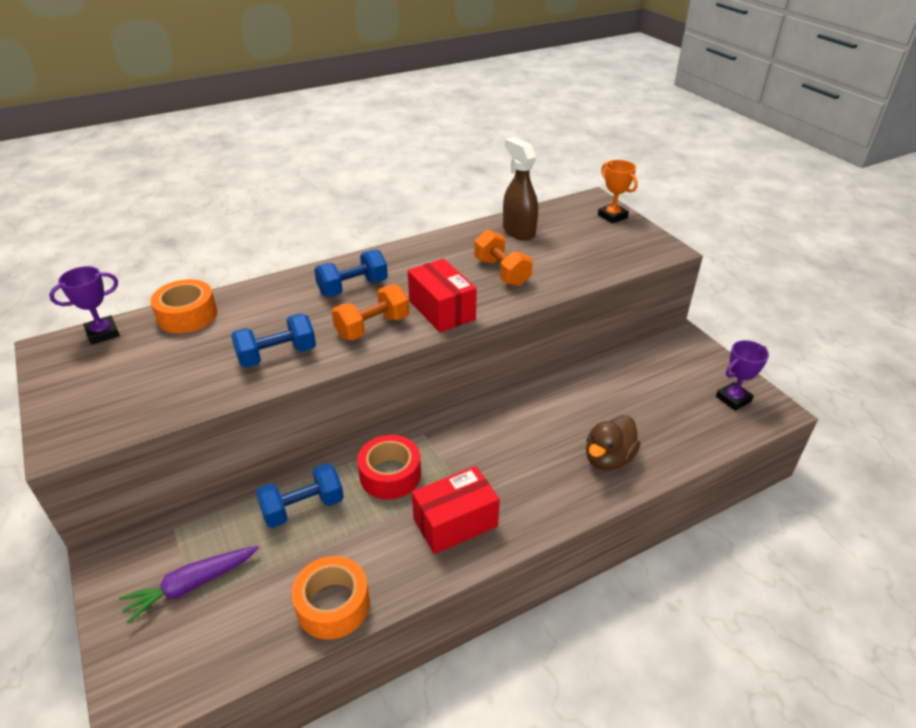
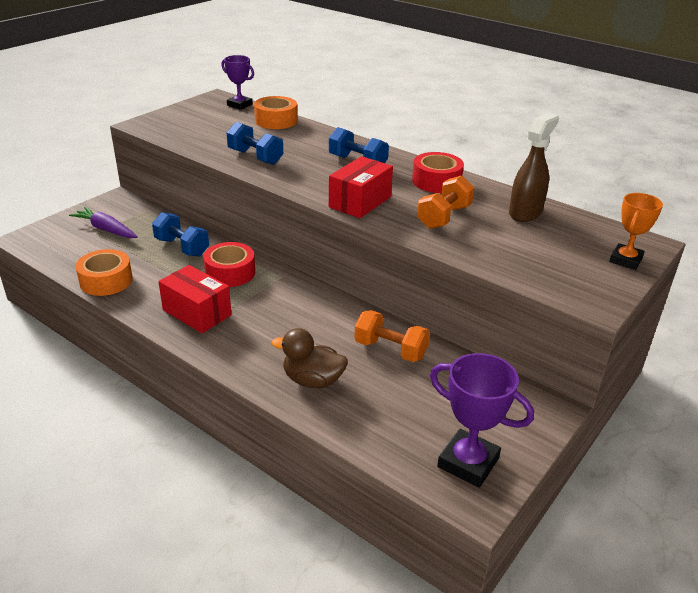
camera: 65 degrees right, 5 degrees down
(372, 327) = (313, 180): orange dumbbell -> orange dumbbell (390, 350)
(431, 255) = (436, 181): none -> red tape
(733, 399) = (468, 462): purple trophy -> purple trophy, size x1.51

